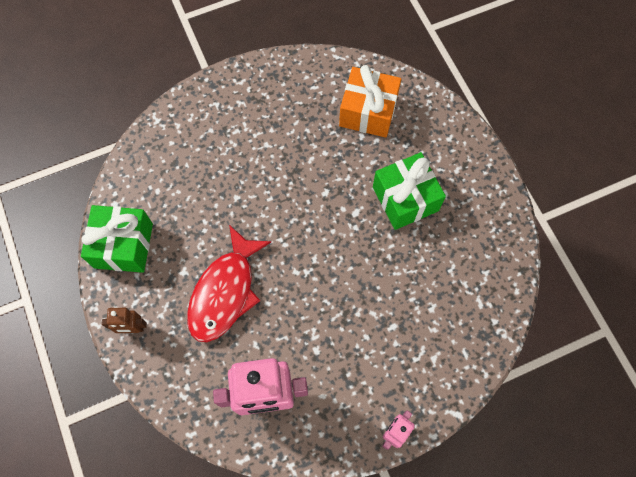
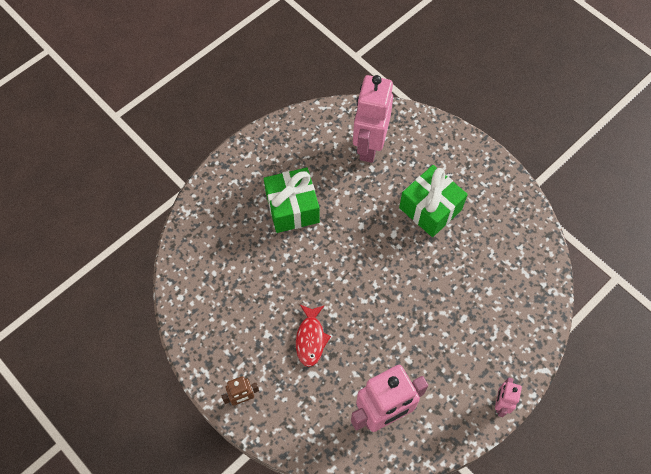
camera: 20 degrees left, 5 degrees down
(123, 245) = (204, 330): green gift -> green gift (292, 208)
(225, 292) = (311, 339): red fish -> red fish, size x0.58
(368, 112) = (369, 146): orange gift -> pink robot

